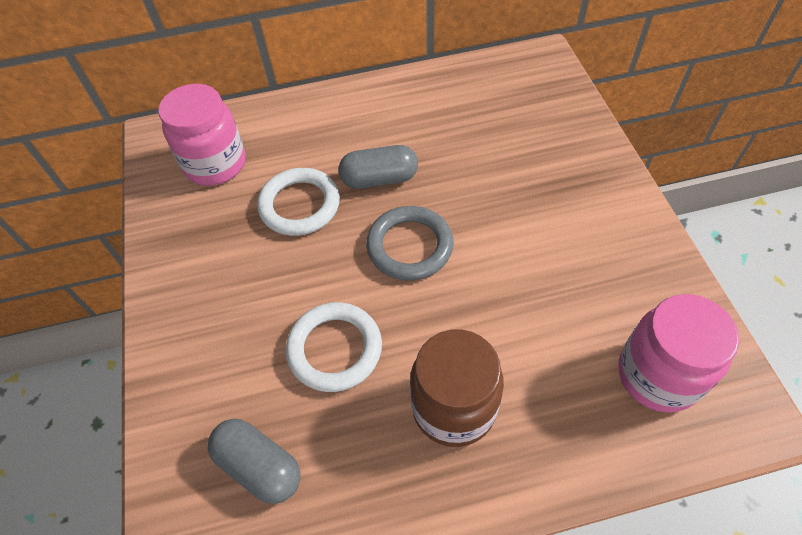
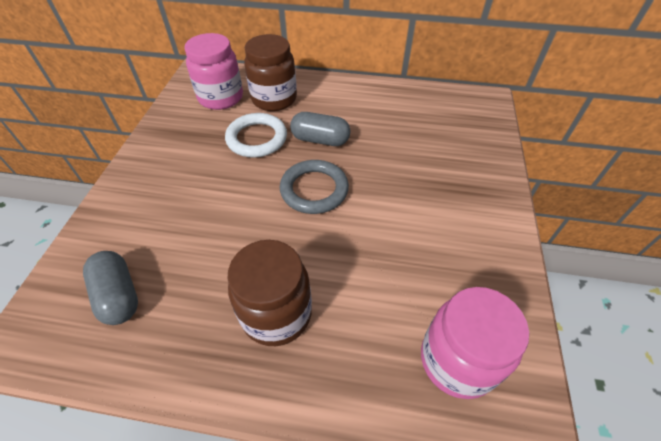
camera: 20 degrees right, 5 degrees down
(288, 142) = (274, 99): none -> brown jar
(335, 349) = (219, 238): white ring -> none

